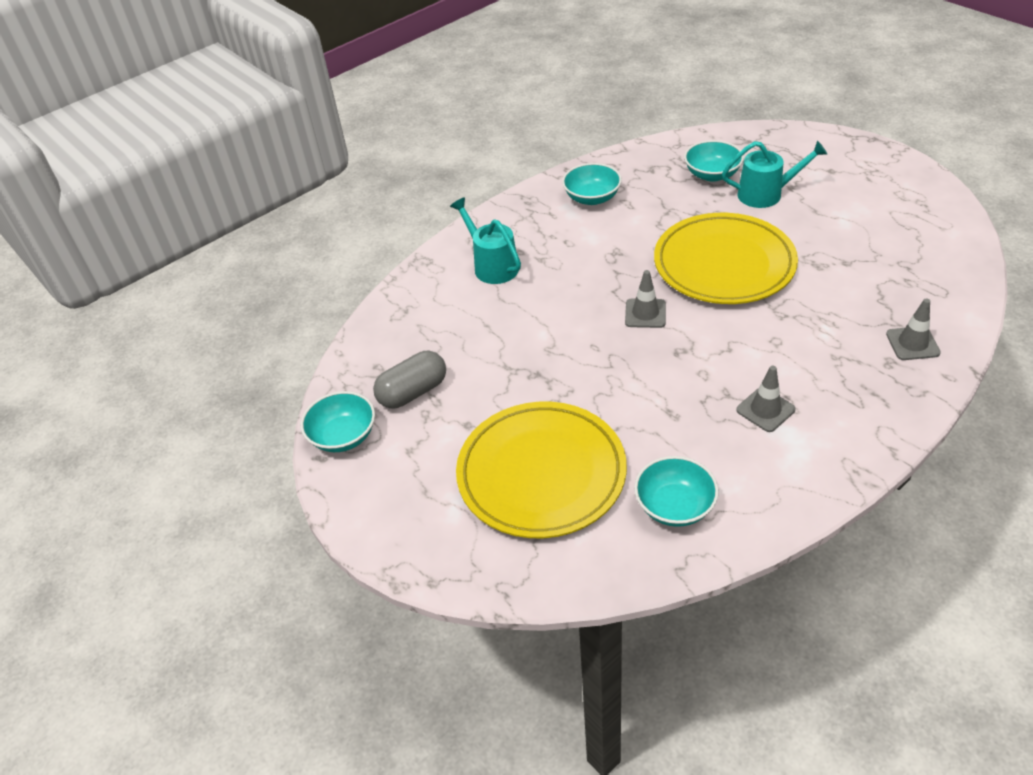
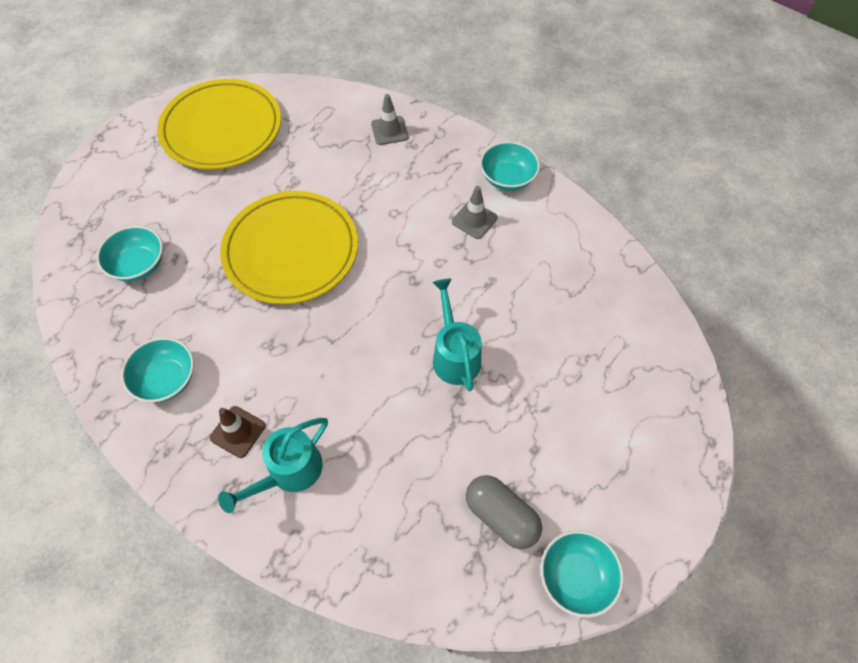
camera: 105 degrees left, 15 degrees up
(535, 237) = (238, 432): none -> brown traffic cone
(541, 473) = (577, 374): yellow plate -> yellow plate (222, 129)
(645, 313) = (365, 311): grey traffic cone -> none
(674, 506) = (585, 275): turquoise bowl -> turquoise bowl (507, 178)
(767, 194) = (181, 218): turquoise watering can -> turquoise watering can (454, 354)

